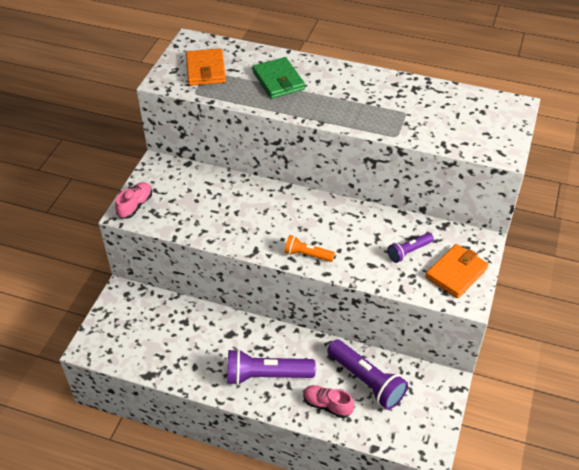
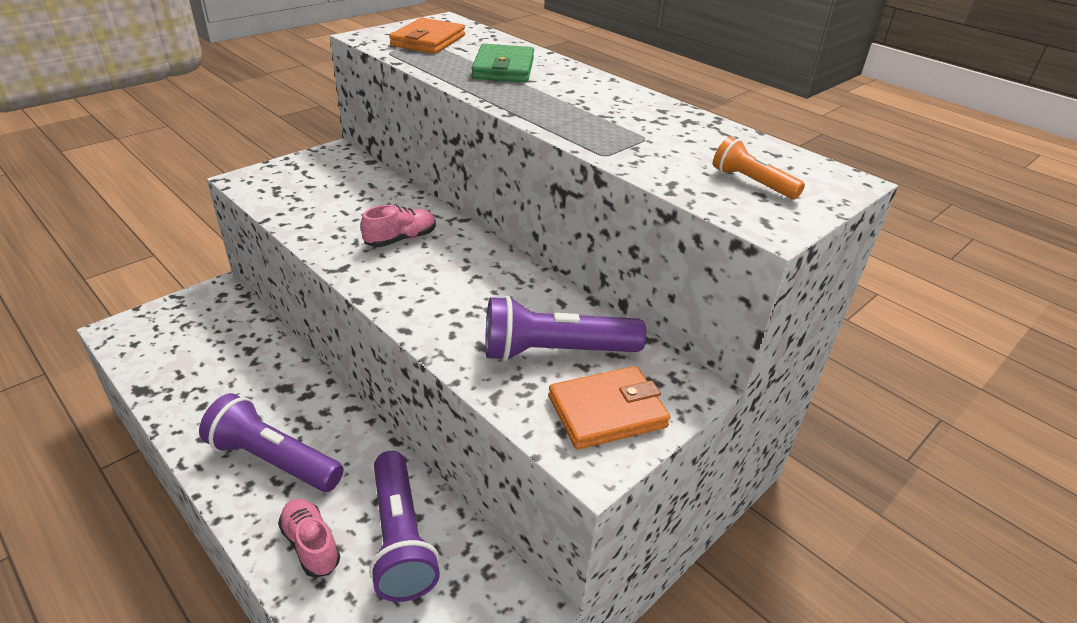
camera: 25 degrees right, 10 degrees down
(135, 205) = (264, 177): pink shoe -> pink shoe (401, 239)
(307, 255) = (403, 298): orange flashlight -> orange flashlight (752, 183)
(409, 251) = (556, 352): purple flashlight -> purple flashlight, size x1.80

